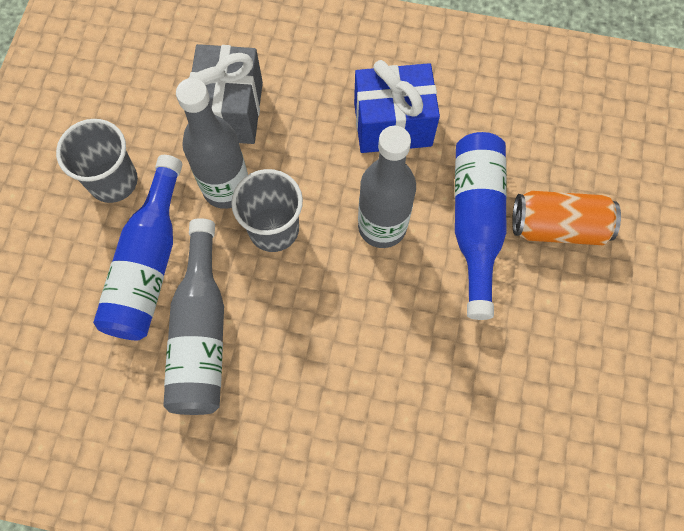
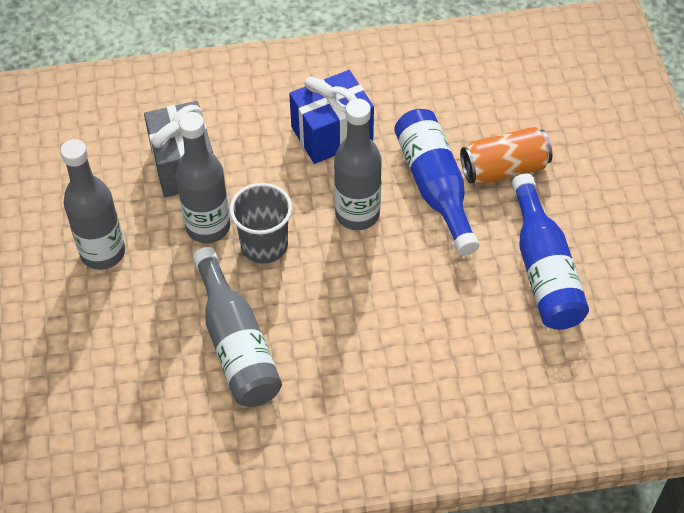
camera: 20 degrees left, 15 degrees down
(113, 181) = (103, 253): grey cup -> grey bottle
(148, 264) = (165, 307): blue bottle -> blue bottle (544, 270)

